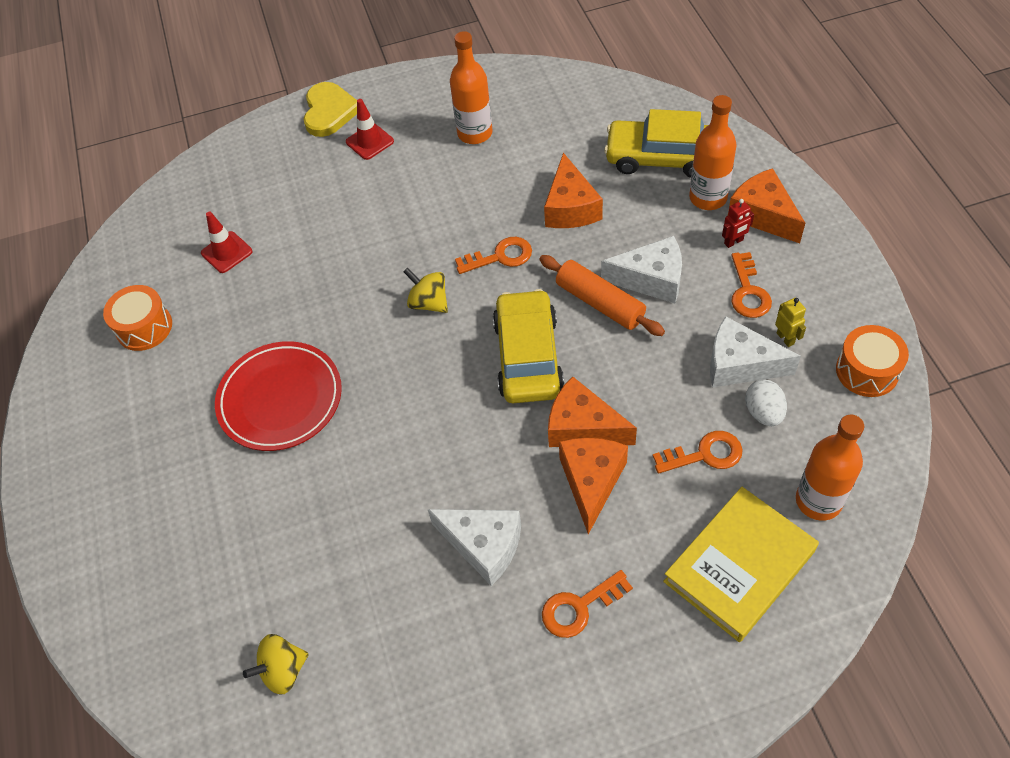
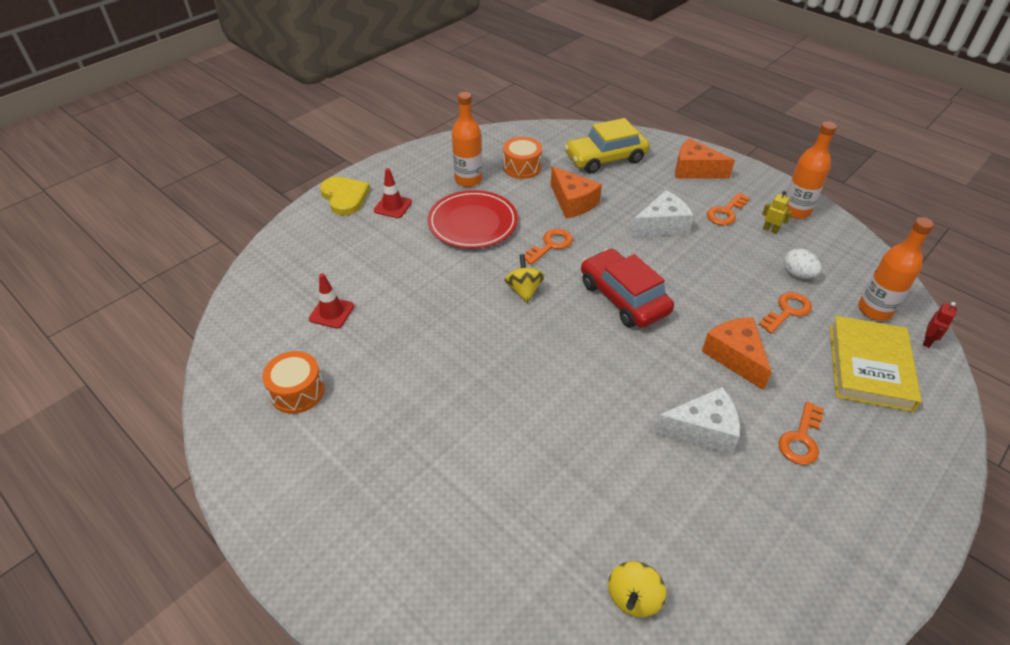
camera: 35 degrees left, 10 degrees down
(280, 399) = (462, 397): red plate -> red plate (473, 223)
(429, 303) = (524, 290): yellow spinning top -> yellow spinning top turned 75 degrees clockwise
(528, 356) = (623, 297): yellow car -> red car
(582, 427) = (699, 326): orange cheese -> none
(600, 303) = (642, 249): orange rolling pin -> none
(708, 198) = (654, 171): orange bottle -> orange bottle (795, 211)
(734, 242) = (691, 189): red robot -> red robot (927, 341)
(740, 365) = (759, 253): white cheese -> none
(748, 292) = (725, 213): orange key -> orange key turned 75 degrees clockwise
(867, 371) = (830, 230): orange drum -> orange drum (522, 167)

